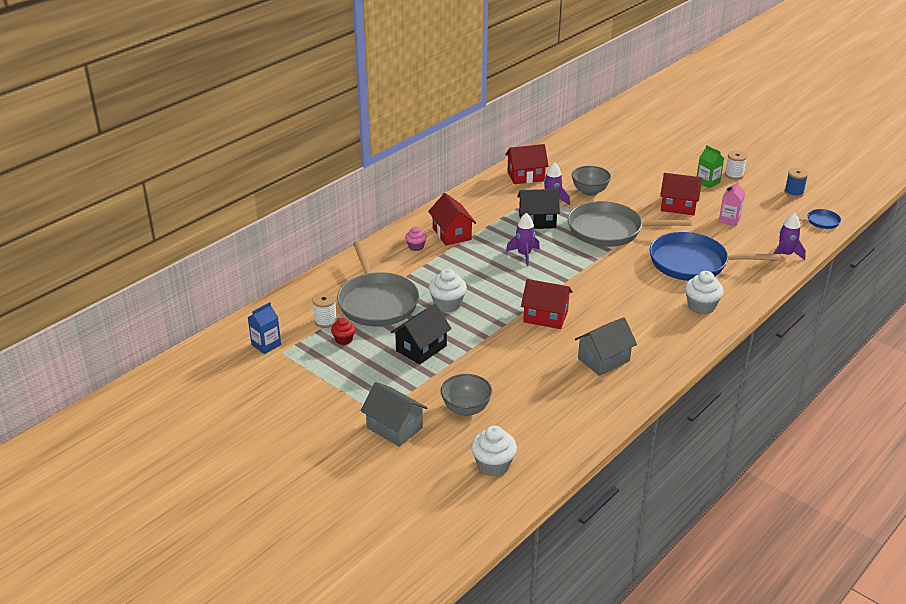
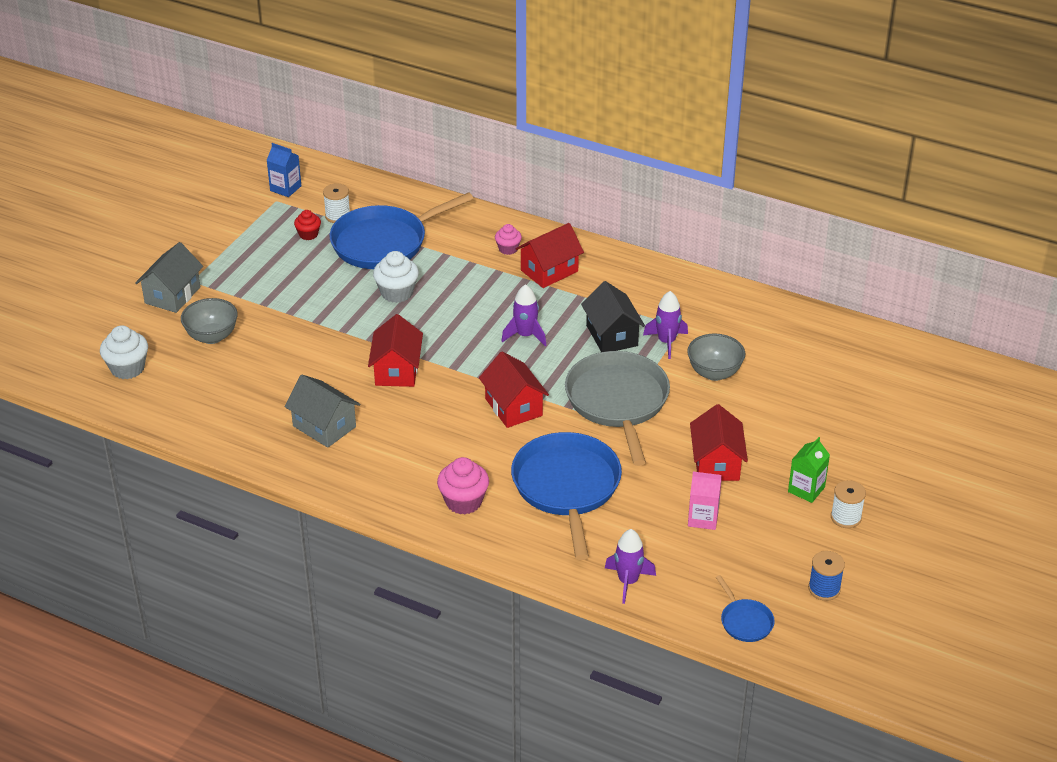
camera: 75 degrees right, 5 degrees up
(377, 302) = (383, 243): grey pan -> blue pan
(421, 348) = (308, 288): black house -> none
(526, 176) = (726, 310): red house -> red house (513, 407)
(701, 306) = (463, 501): white cupcake -> pink cupcake

